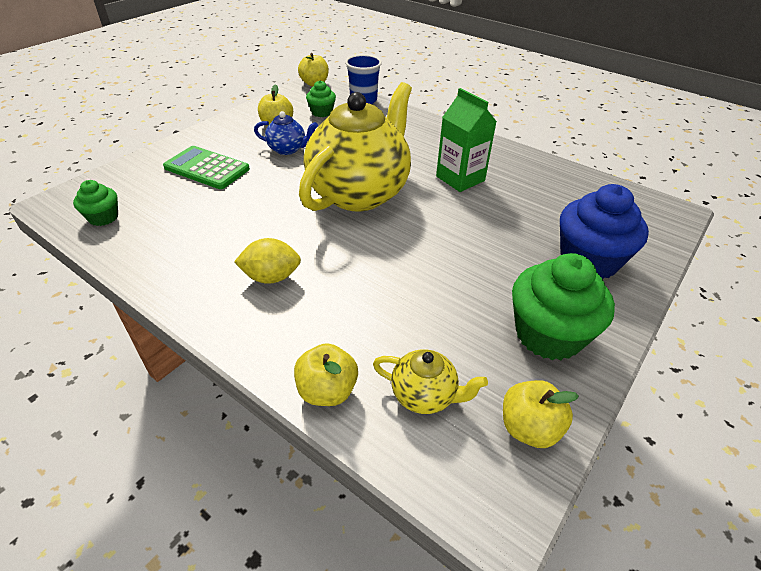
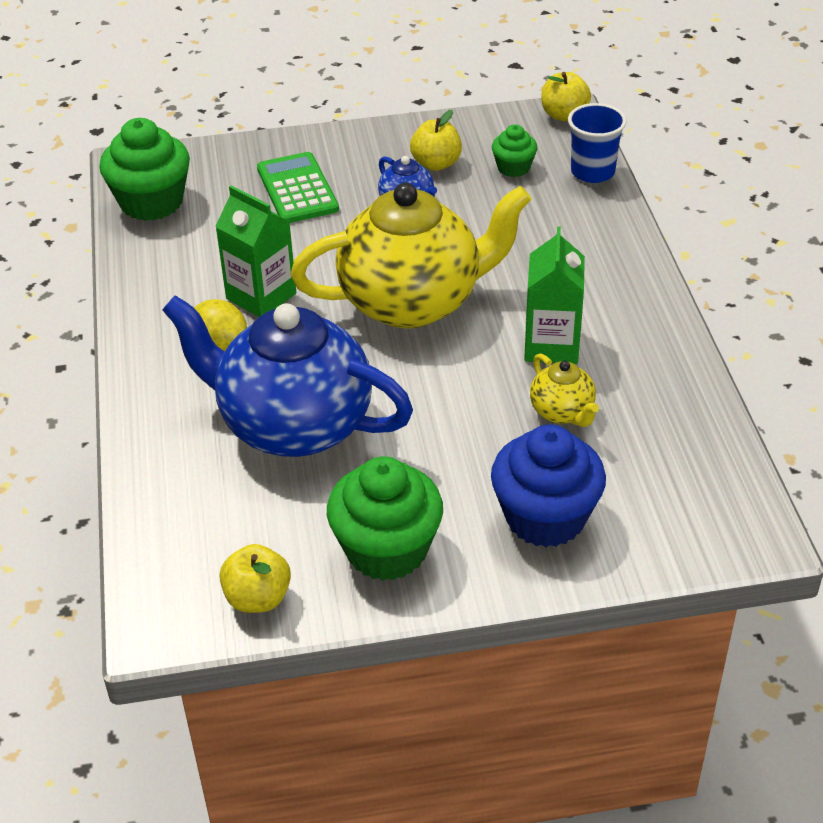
camera: 45 degrees right, 0 degrees up
(103, 217) = (151, 202): green cupcake -> green cupcake, size x1.90
(260, 234) = (261, 296): none -> green carton
(327, 391) = (150, 467): yellow apple -> none
(387, 297) = (293, 425): none -> blue teapot
(424, 395) = (214, 521): yellow teapot -> yellow teapot (562, 412)

